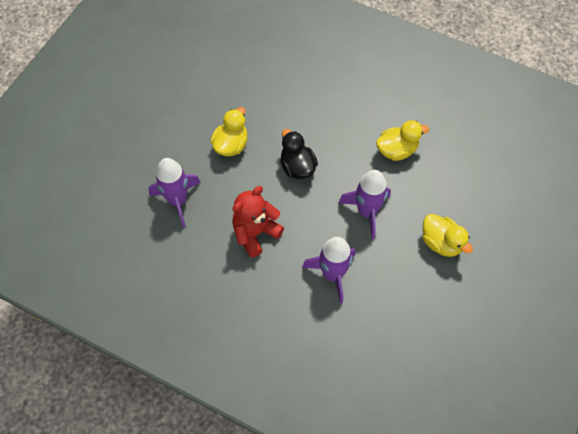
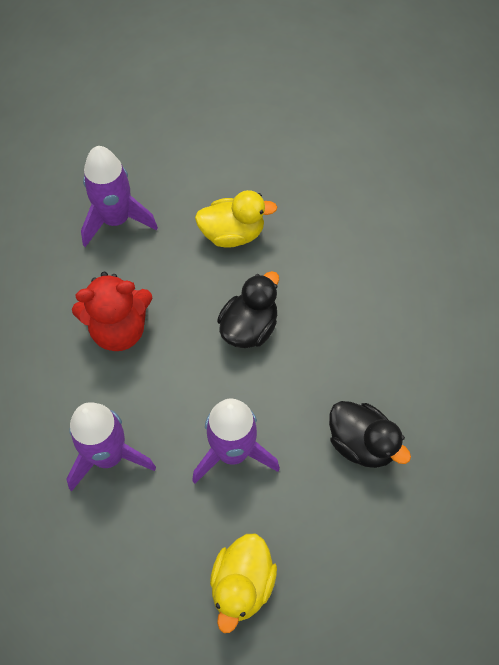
camera: 60 degrees right, 0 degrees up
(255, 233) = (119, 329): red teddy bear -> red teddy bear turned 150 degrees clockwise
(396, 150) = (361, 443): yellow duck -> black duck

